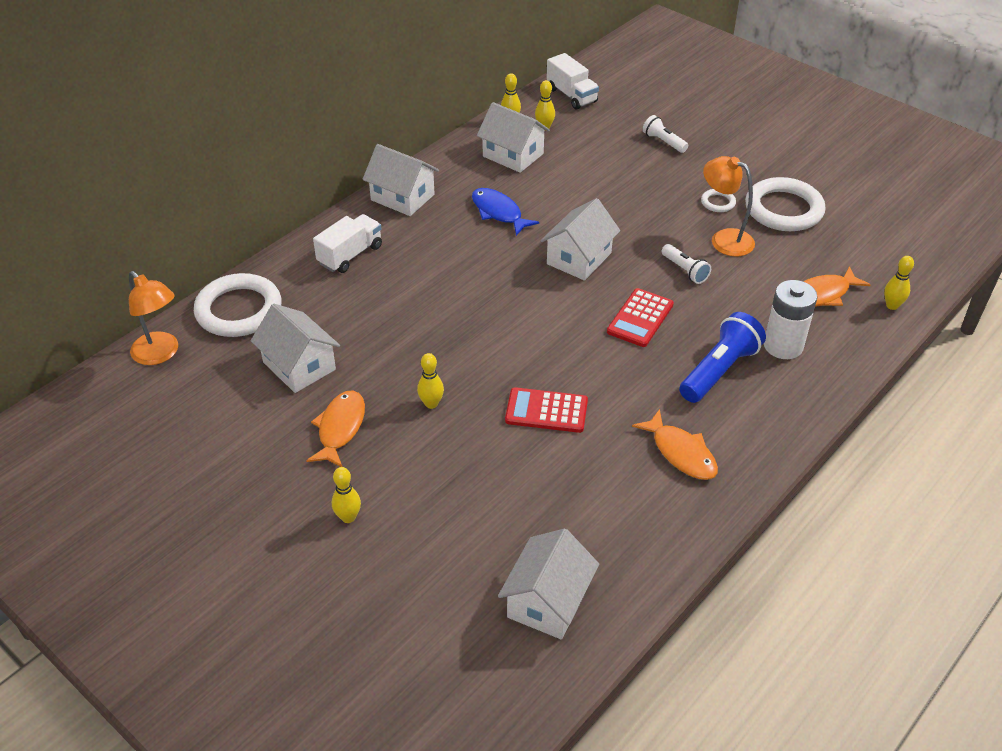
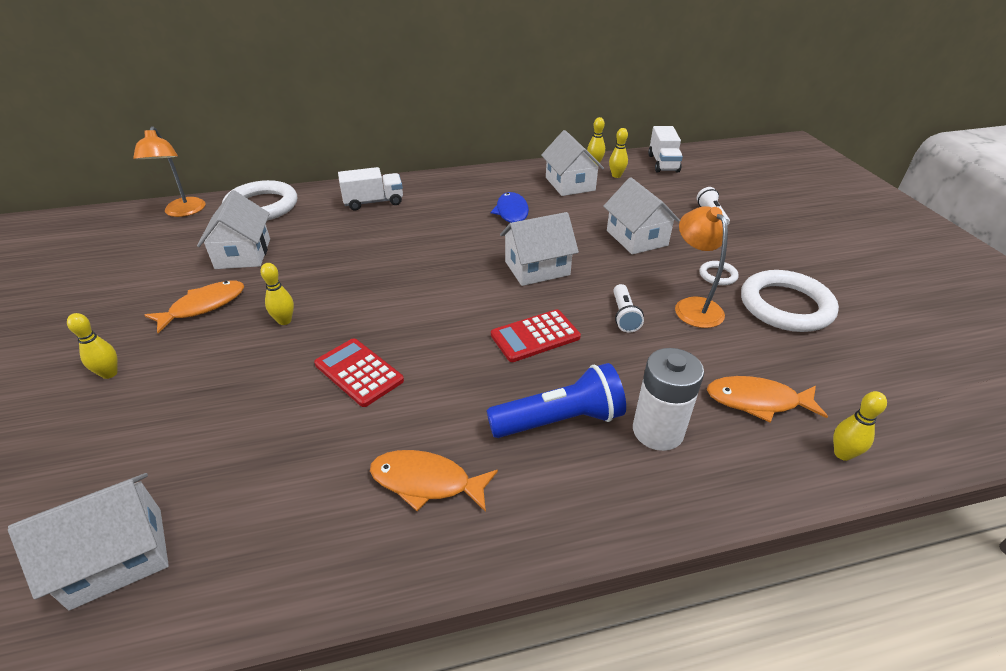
camera: 35 degrees right, 5 degrees down
(402, 197) = (455, 182): white house -> white house (636, 238)
(681, 453) = (426, 482): orange fish -> orange fish turned 105 degrees clockwise

